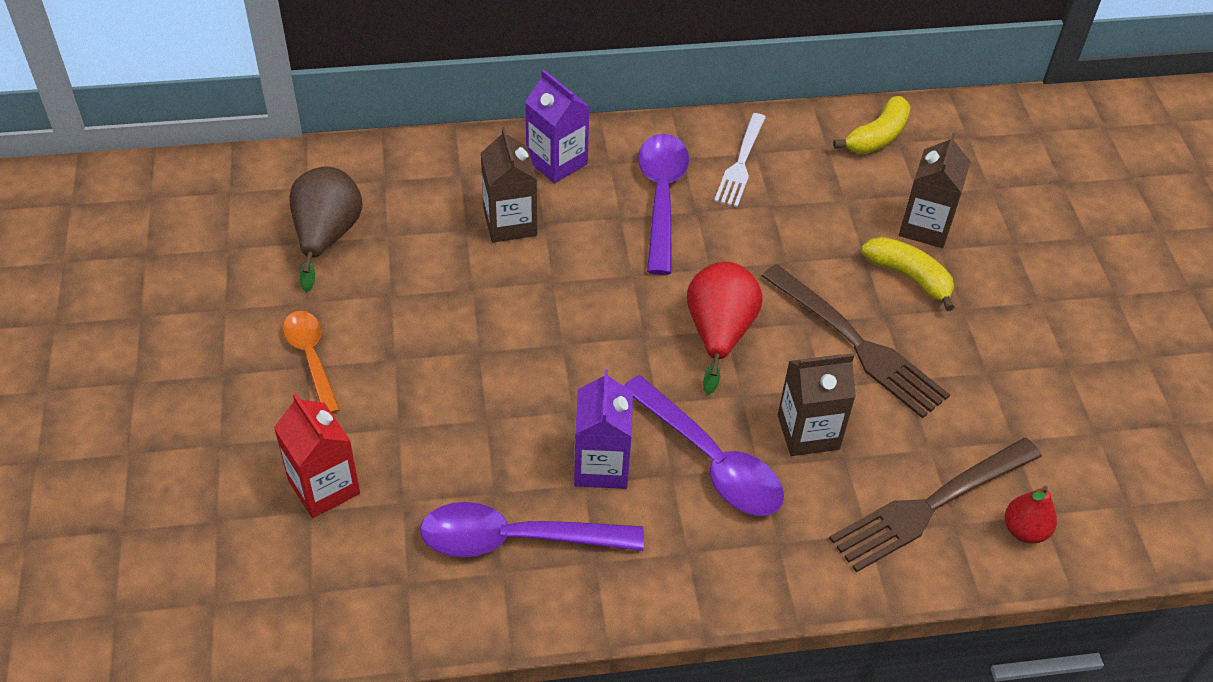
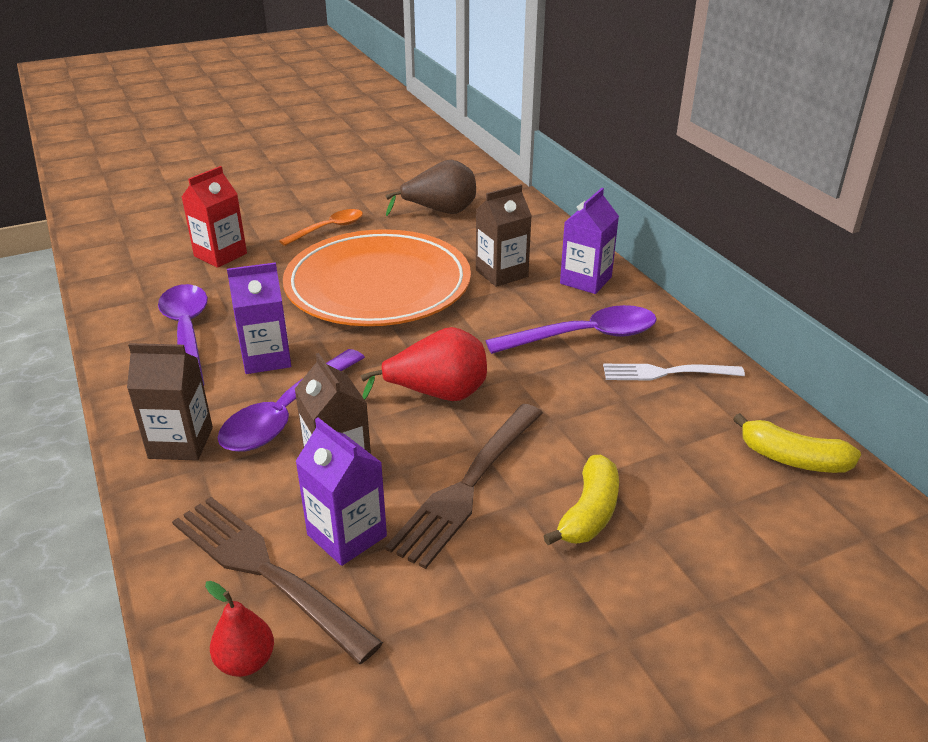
camera: 75 degrees right, 15 degrees down
(485, 336) = (378, 285): none -> orange plate
(900, 441) = (347, 535): none -> purple carton
(925, 227) = (678, 516): brown carton -> brown carton (181, 443)

